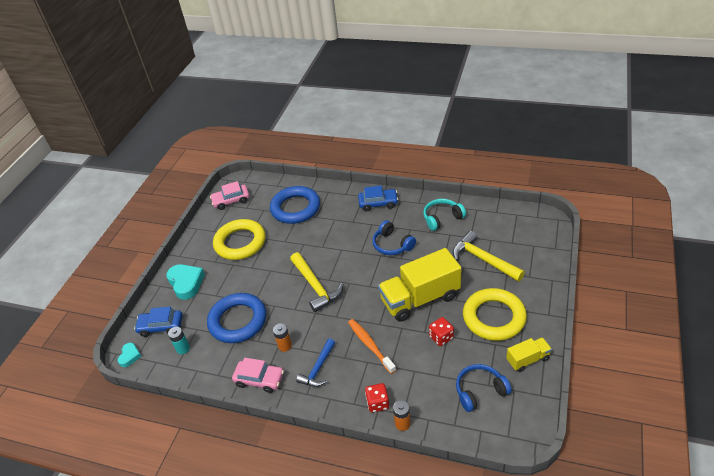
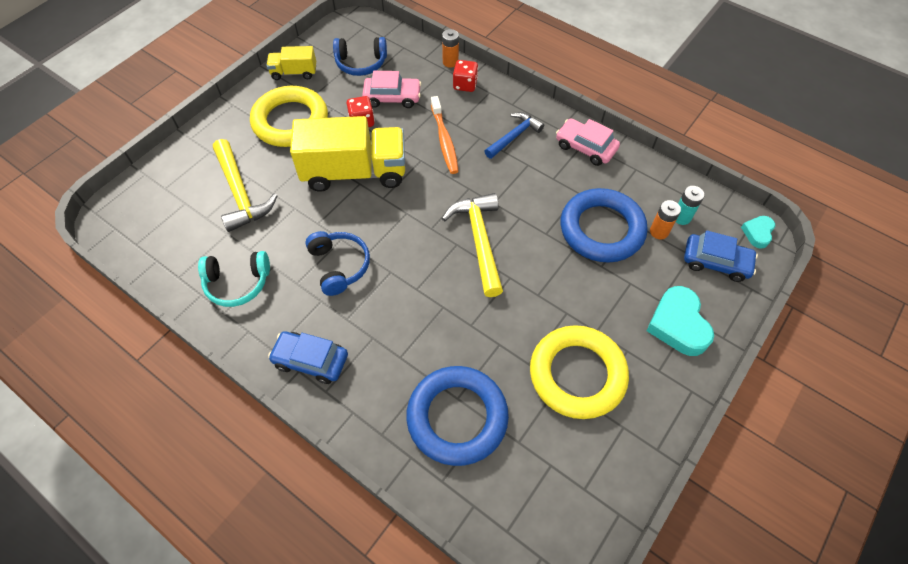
camera: 165 degrees left, 15 degrees up
(231, 200) = (579, 503): pink car -> pink car (392, 97)
(285, 346) = (546, 174): orange battery -> orange battery (659, 231)

